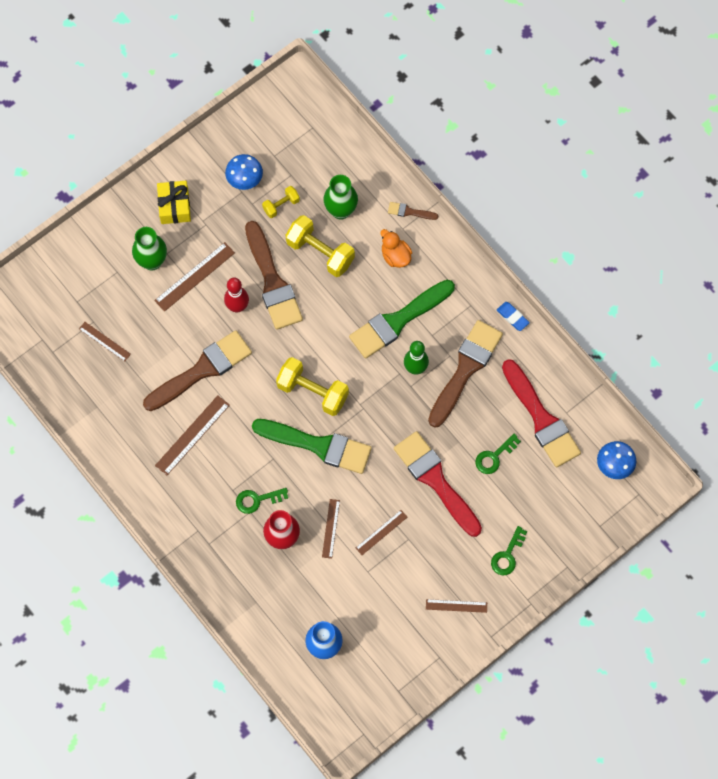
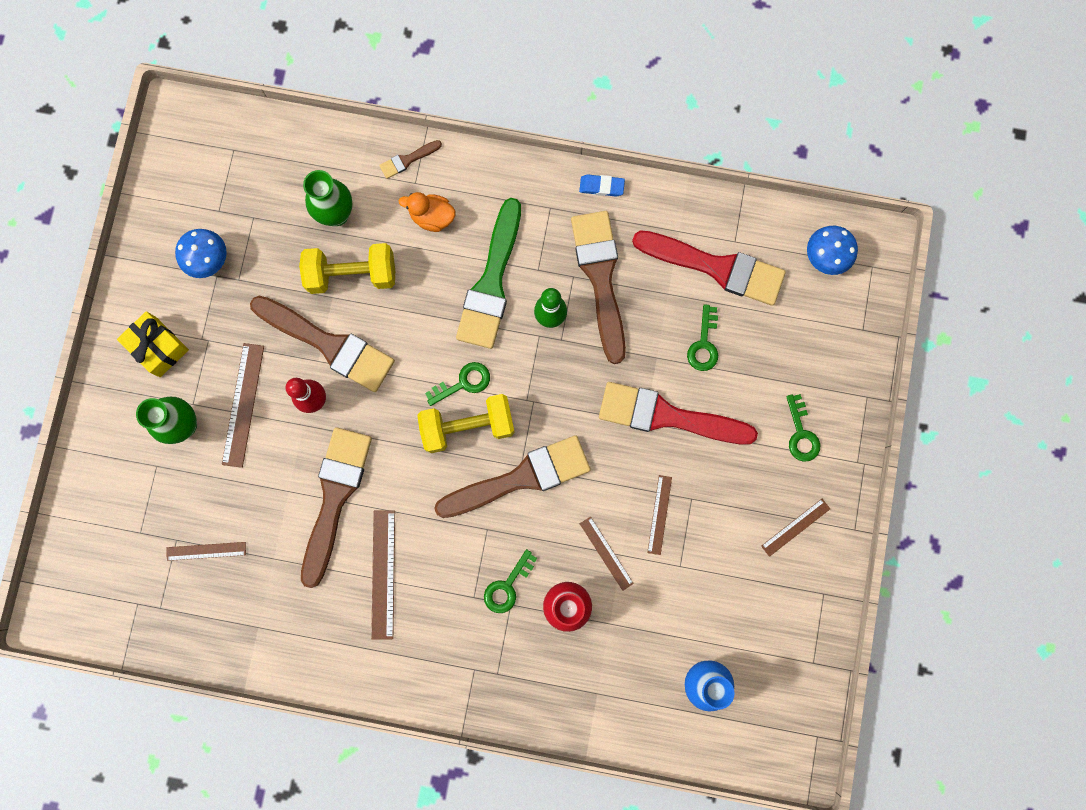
camera: 40 degrees left, 10 degrees up
(281, 205) = (270, 257): yellow dumbbell -> none
(318, 445) = (521, 477): green brush -> brown brush
(331, 365) = (463, 383): none -> green key

